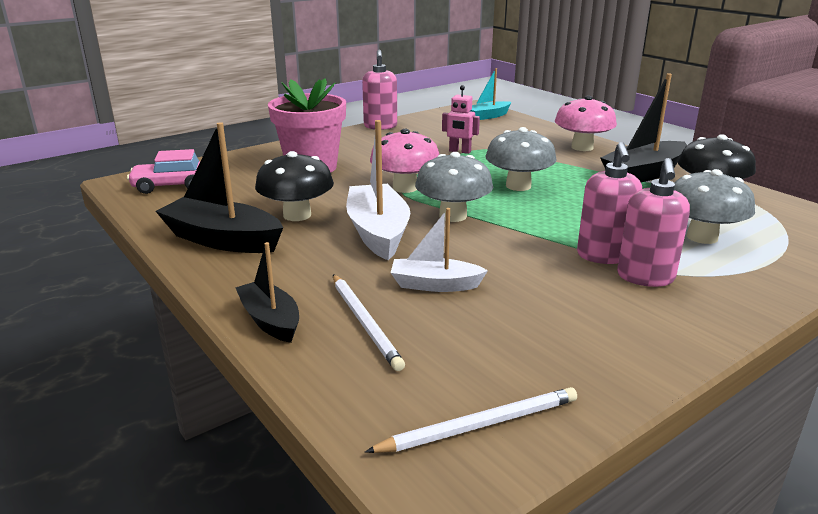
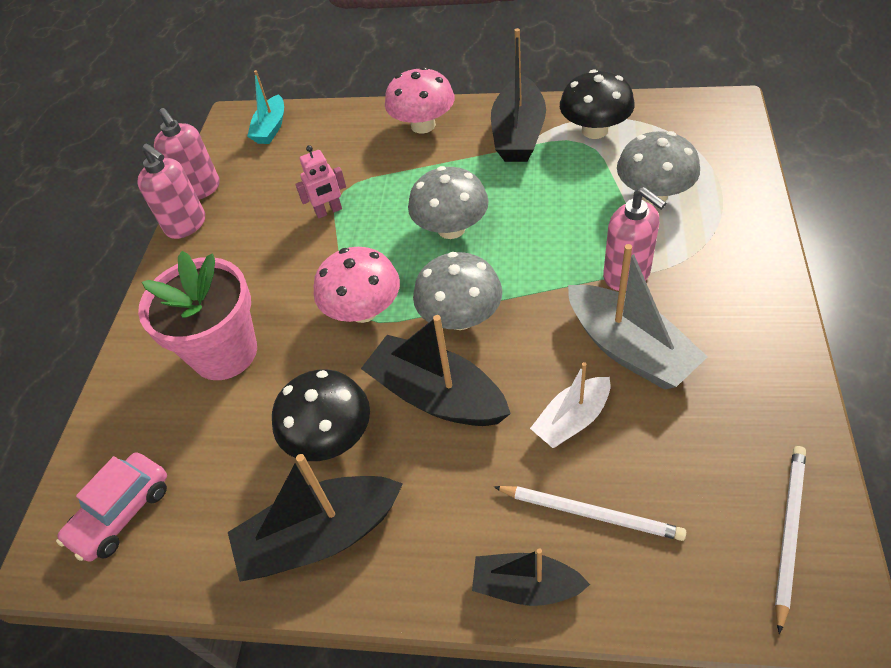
camera: 40 degrees left, 25 degrees up
(378, 232) = (436, 395): white boat -> black boat
(537, 282) = (629, 349): none -> grey boat
(645, 277) = (680, 278): pink soap dispenser -> pink soap dispenser (200, 189)

